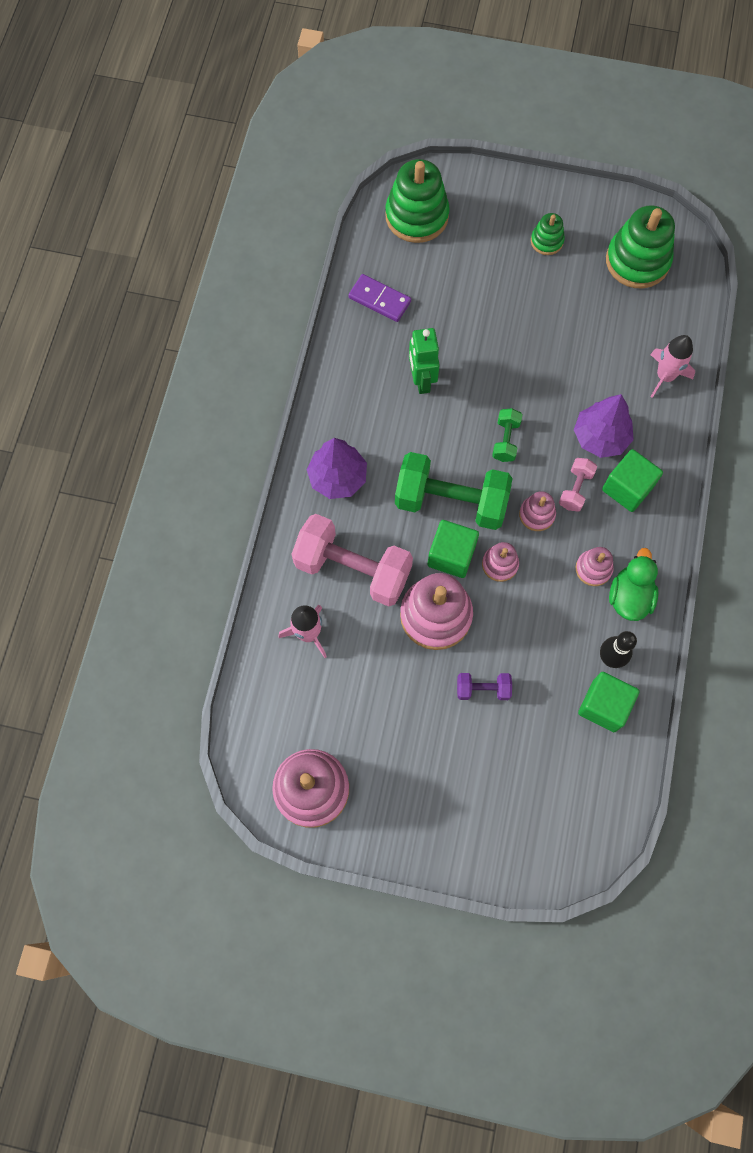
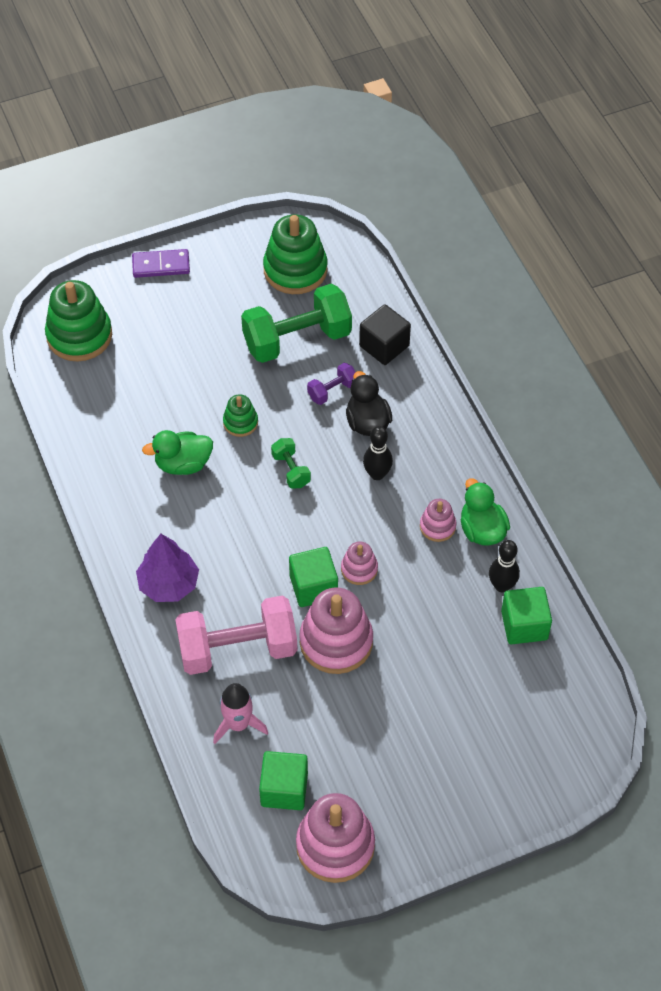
camera: 35 degrees left, 15 degrees down
(379, 300) = (97, 420): purple domino -> purple domino (161, 265)
(421, 380) = (183, 464): green robot -> green duck
(451, 501) = (281, 545): green dumbbell -> green dumbbell (297, 339)
(483, 689) = (418, 674): purple dumbbell -> purple dumbbell (332, 391)
(536, 514) = (360, 512): pink stacking toy -> none
(546, 241) = (208, 295): green stacking toy -> green stacking toy (240, 422)
(575, 489) = (377, 474): pink dumbbell -> black bowling pin
(600, 437) = (367, 422): purple tree -> black duck
(627, 488) = (418, 448): green cube -> green cube (284, 789)
(665, 376) = (384, 346): pink rocket -> black cube

